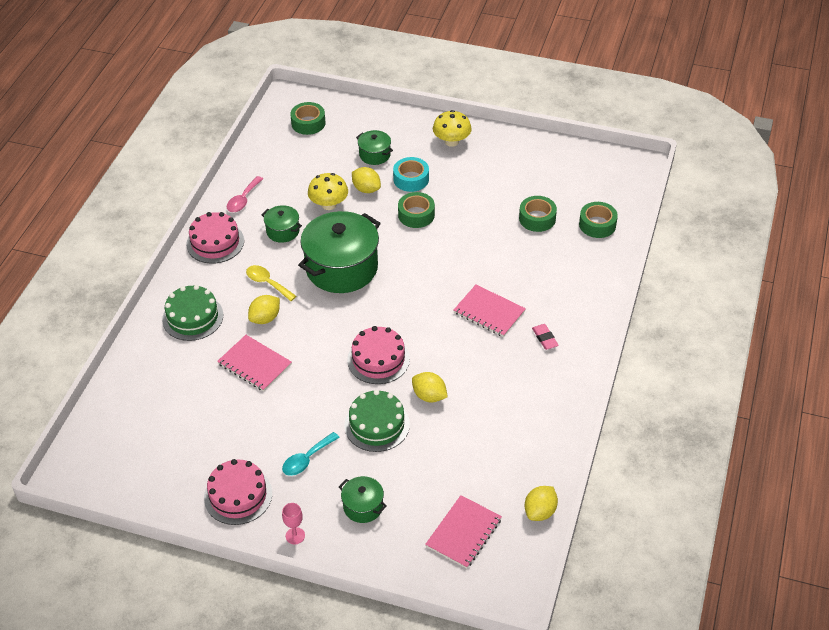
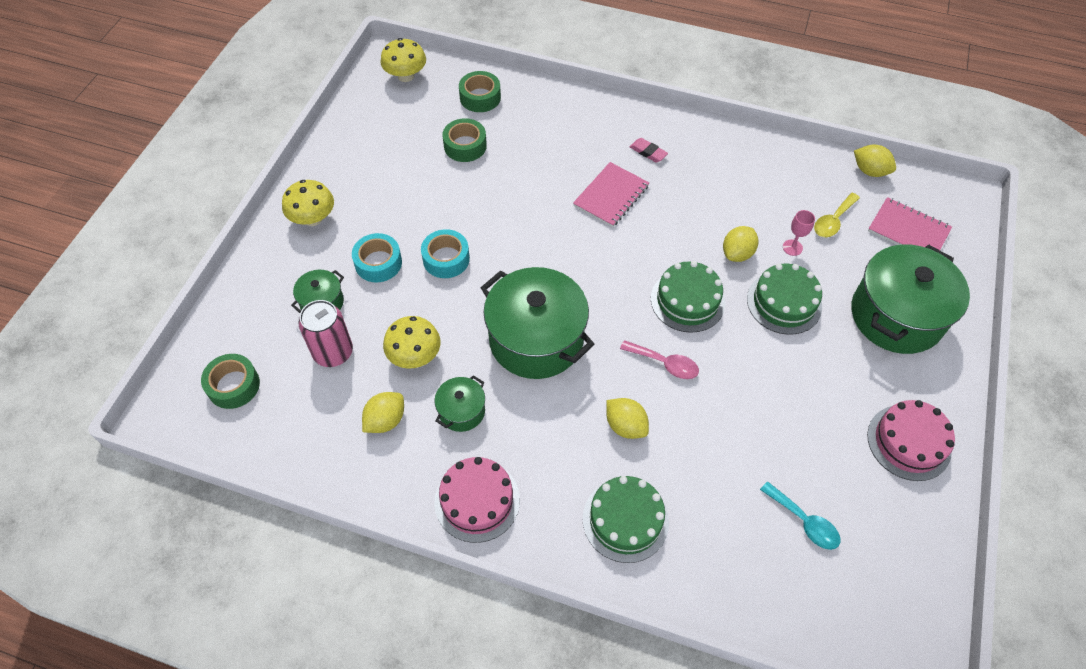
camera: 90 degrees left, 10 degrees up
(243, 199) = (389, 467): pink spoon -> pink spoon (665, 363)
(254, 364) = (705, 434): pink notebook -> none
(267, 283) = (561, 426): yellow spoon -> yellow spoon (833, 221)
(295, 536) = (949, 380): pink goblet -> pink goblet (792, 247)
(306, 459) = (843, 371): turquoise spoon -> turquoise spoon (804, 522)
(333, 165) = (333, 352): none -> pink can
(363, 506) = (896, 316): green pot -> green pot, size x2.12
(366, 189) = (390, 312): yellow lemon -> yellow lemon (385, 420)
(378, 359) = (687, 300): pink cake -> green cake
(416, 215) = (446, 259): green tape -> turquoise tape
(544, 338) = (648, 152): pink eraser -> pink eraser turned 60 degrees clockwise
(616, 177) = (406, 76): none -> yellow mushroom

